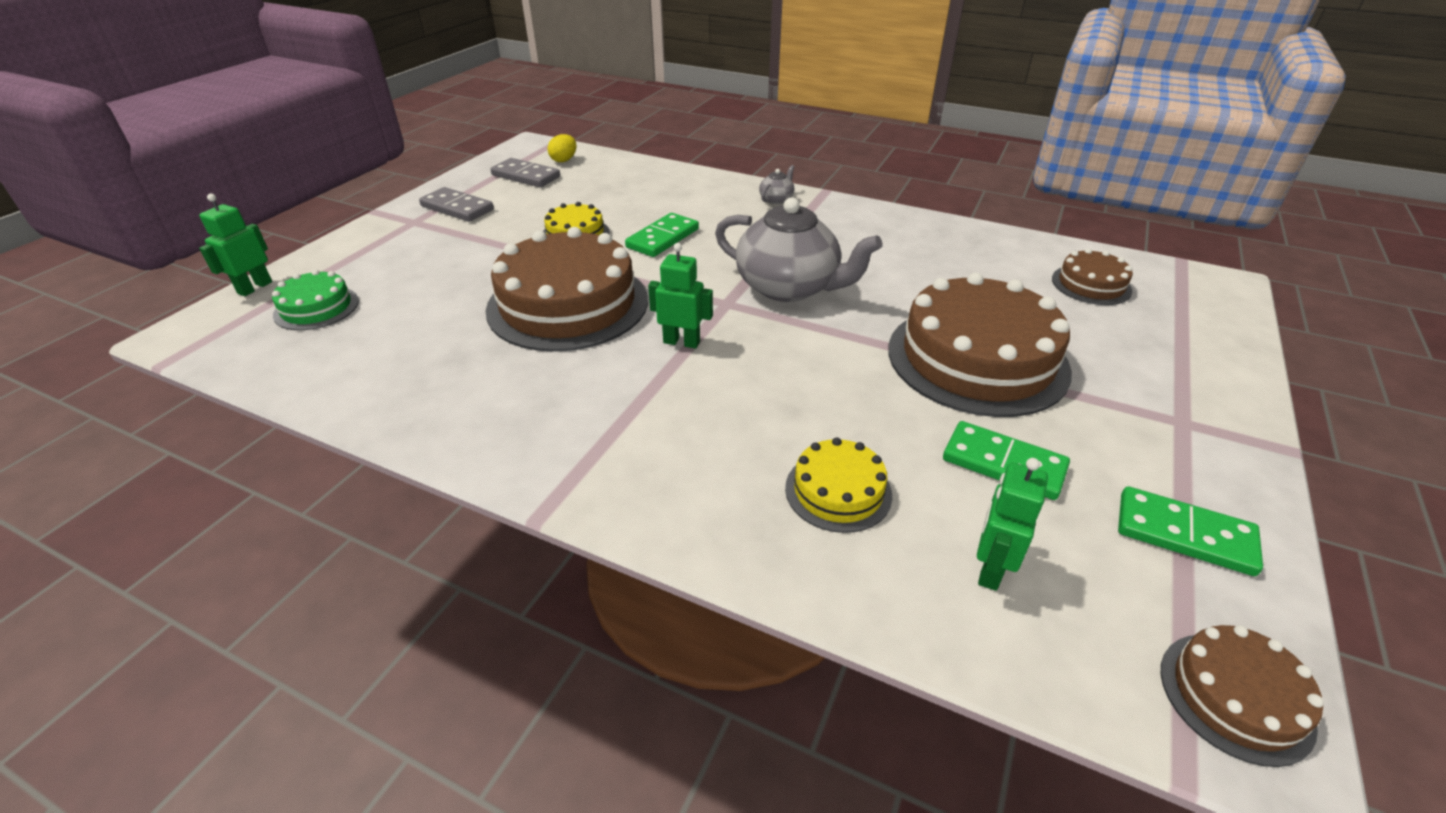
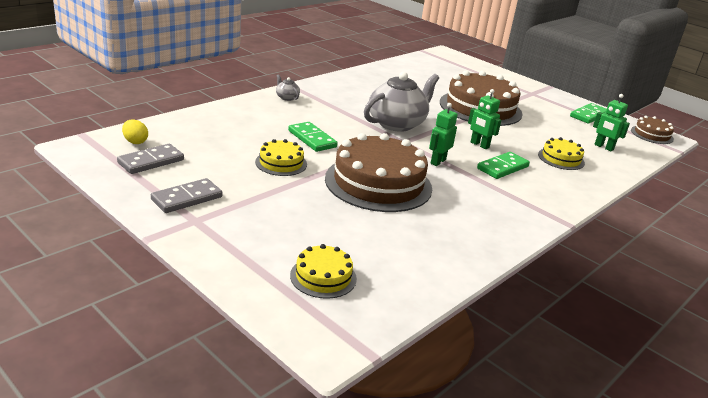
camera: 75 degrees left, 10 degrees down
(254, 287) = (264, 307): green robot -> green robot (479, 145)
(316, 308) = (323, 277): green cake -> yellow cake
(1003, 463) = (549, 127): green domino -> green domino (502, 167)
(1091, 284) = (433, 70): brown cake -> none

